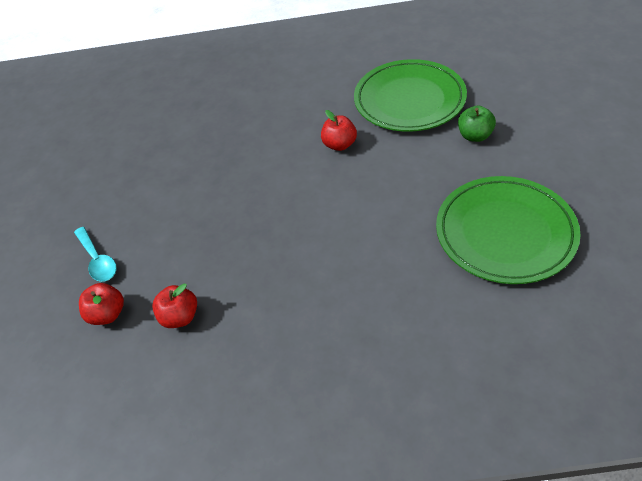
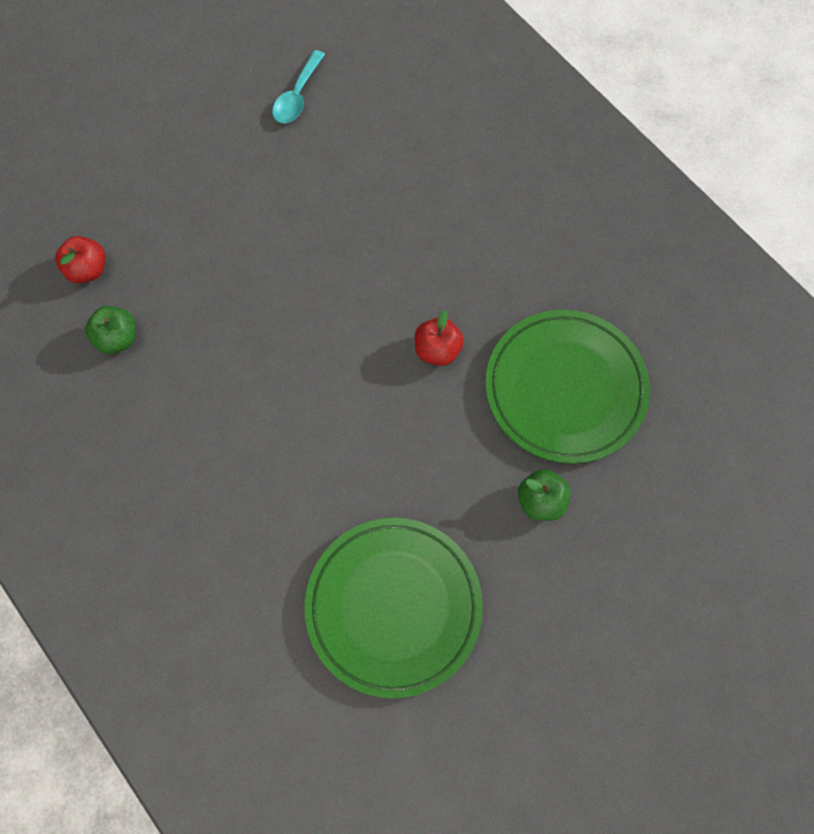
camera: 50 degrees right, 20 degrees up
(98, 260) = (142, 212): turquoise spoon -> turquoise spoon (297, 96)
(180, 317) = (117, 338): red apple -> green apple

